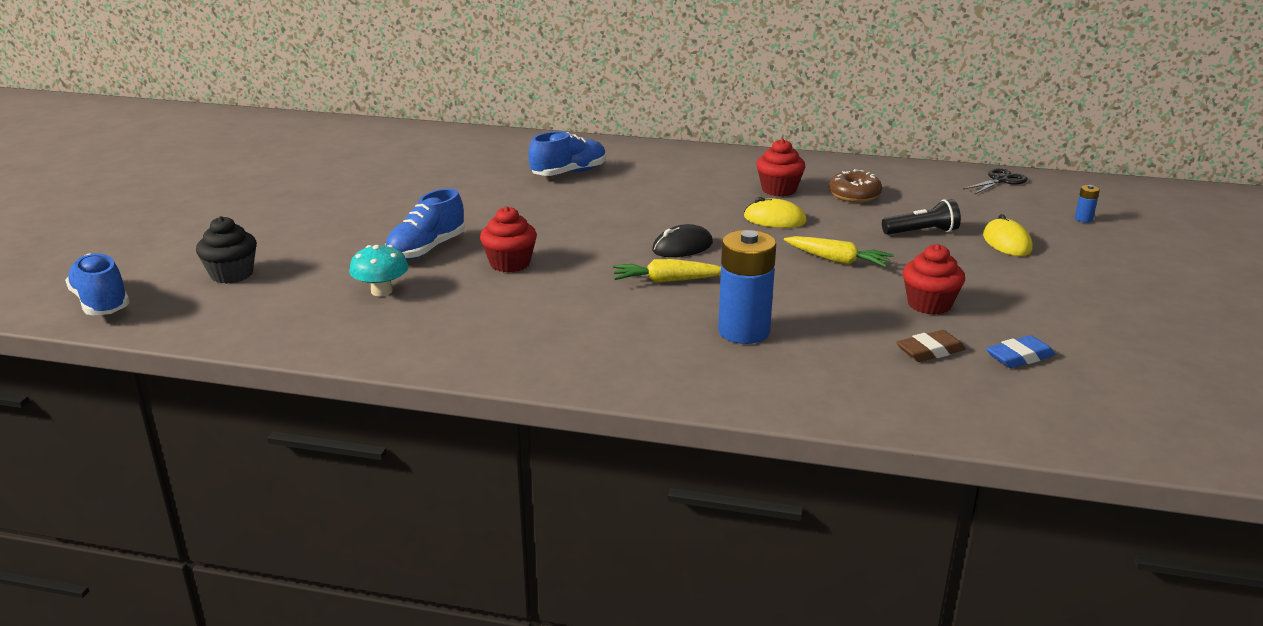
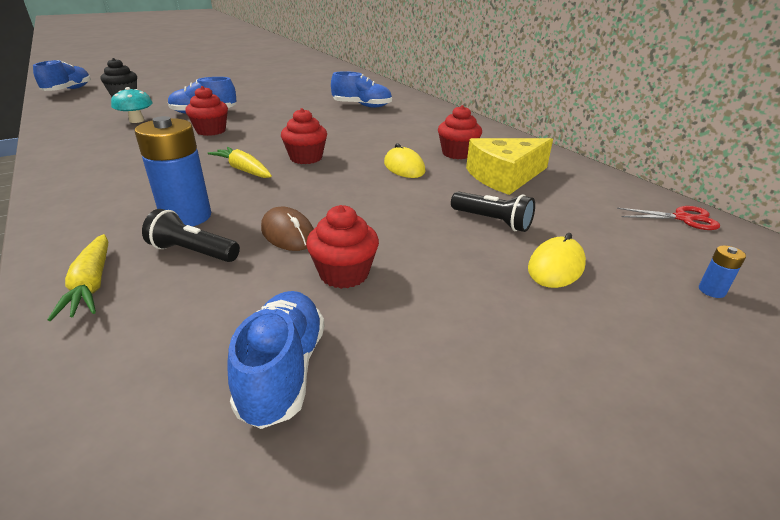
camera: 45 degrees right, 5 degrees up
(682, 247) = (306, 158): black mouse -> red cupcake
(819, 345) = (193, 252): none -> black flashlight
(837, 260) = (370, 208): yellow carrot -> yellow carrot (91, 284)
(838, 303) = (288, 233): none -> brown mouse
(854, 195) = (505, 176): brown donut -> yellow cheese
(930, 351) = (237, 308): brown eraser -> none
(1000, 180) = (683, 218): black scissors -> red scissors
(1019, 357) = (283, 371): blue eraser -> blue shoe

